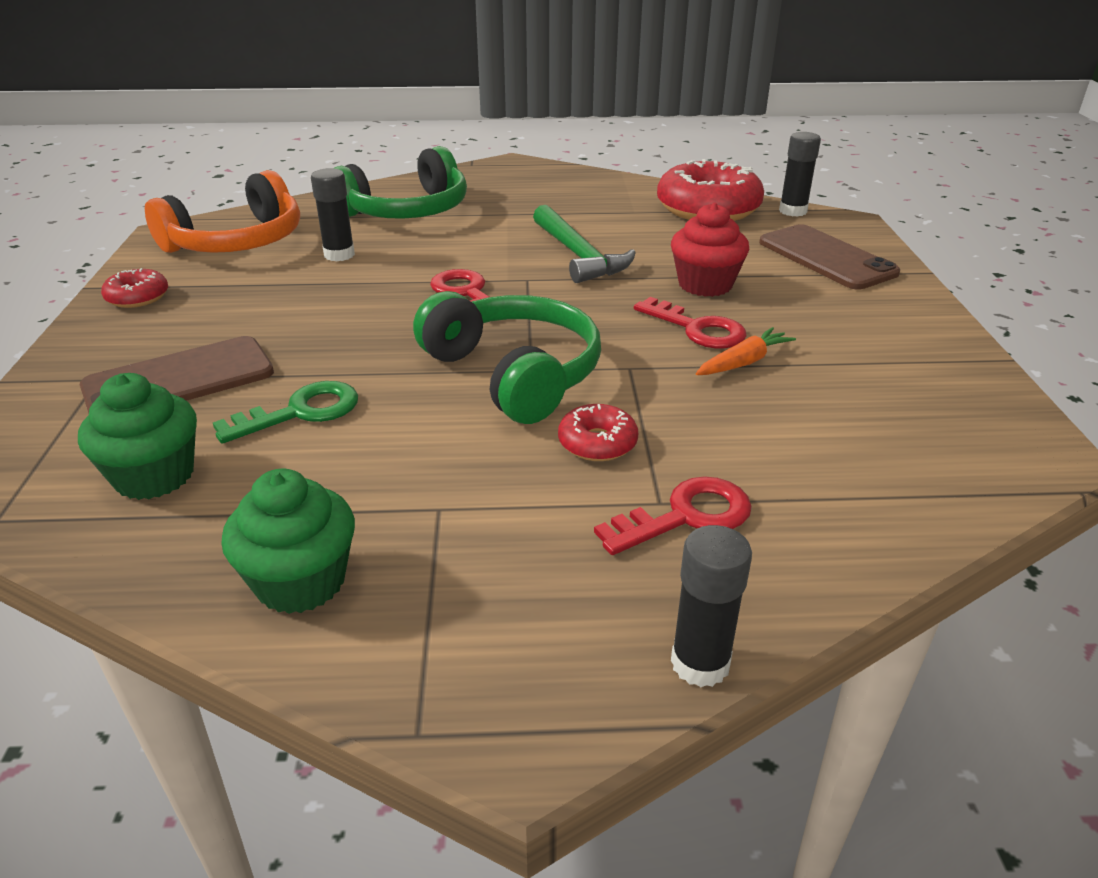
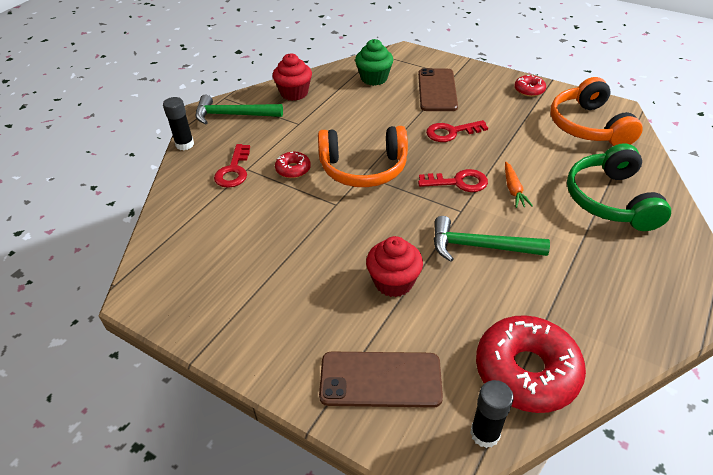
camera: 125 degrees right, 10 degrees up
(301, 412) = (386, 110): green key -> none
(301, 581) = (294, 93): green cupcake -> red cupcake
(339, 255) = (545, 154): black glue stick -> none
(494, 647) = (233, 115): none -> green hammer
(514, 374) = (363, 168): green headphones -> orange headphones
(697, 329) = (347, 247): red key -> red key (451, 132)
(743, 362) = (301, 244): orange carrot -> orange carrot (513, 189)

